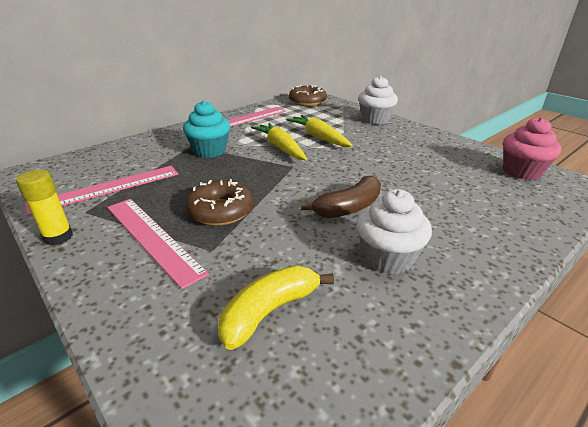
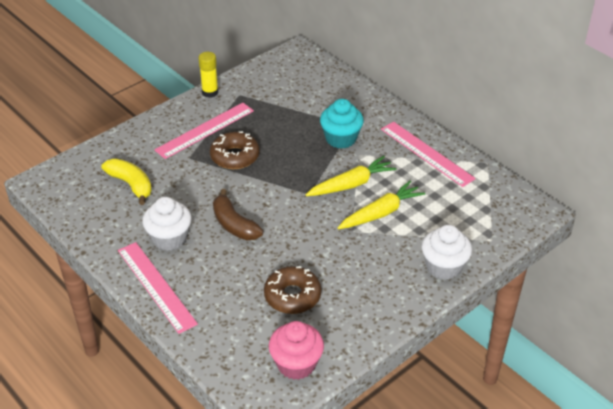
camera: 90 degrees right, 10 degrees up
(106, 188) = (271, 96): pink ruler -> pink ruler (156, 286)
(307, 102) = (505, 207): brown donut -> brown donut (292, 296)

